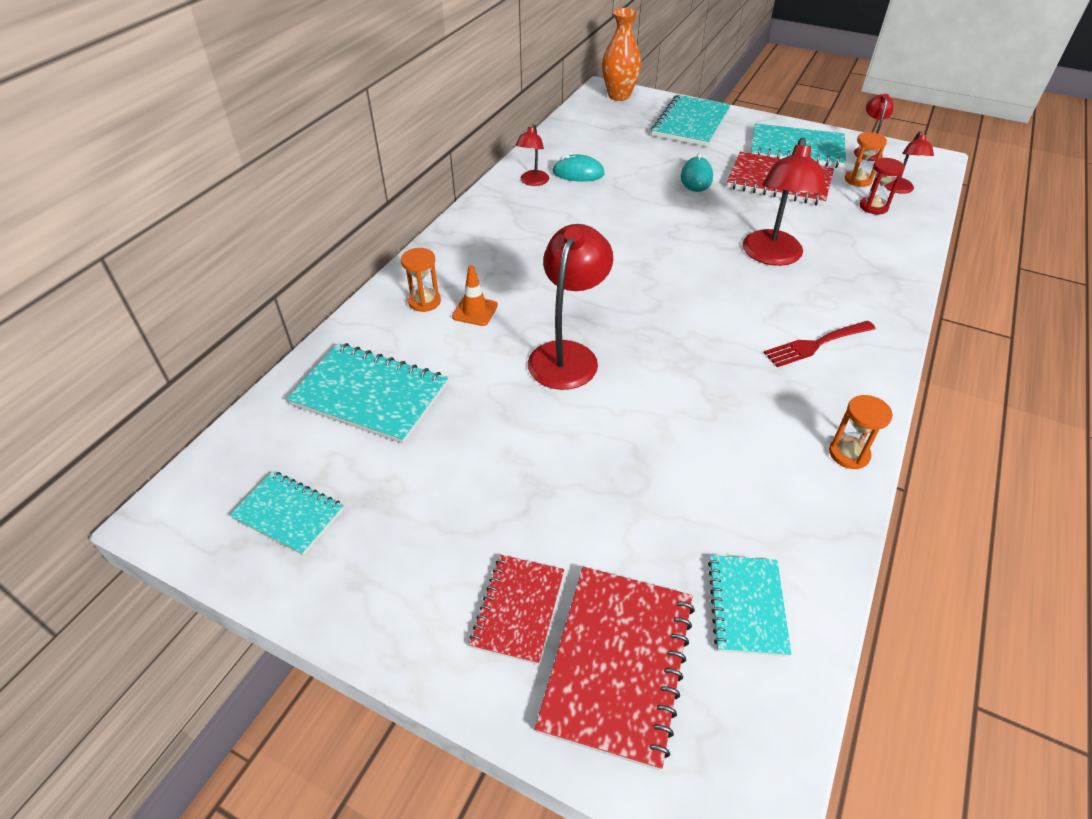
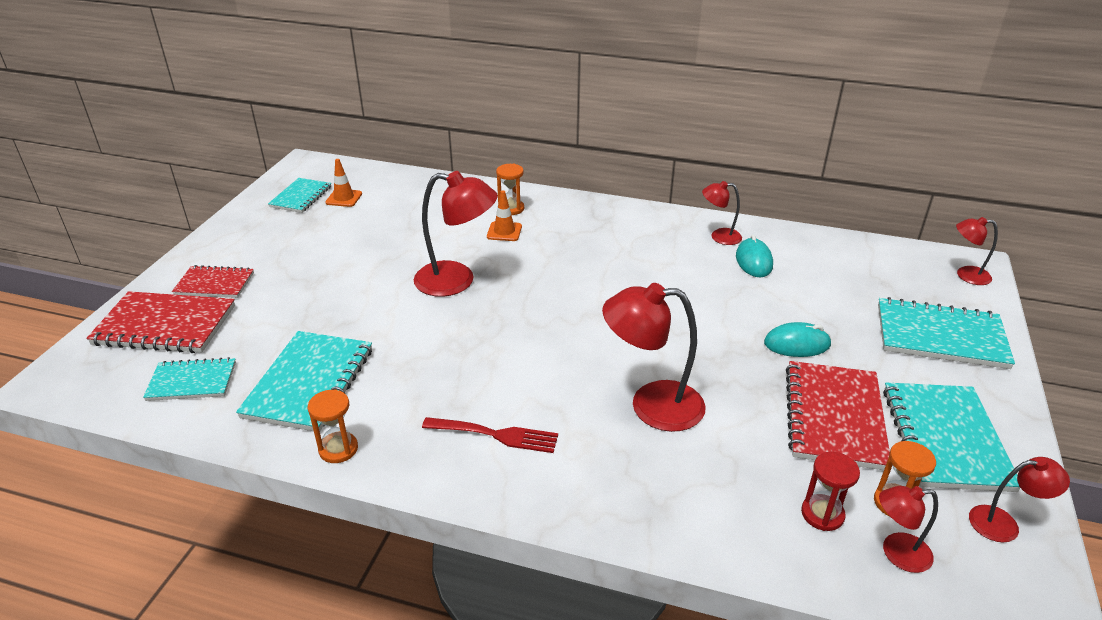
camera: 80 degrees right, 10 degrees down
(320, 459) = (344, 198): none -> orange traffic cone
(370, 395) = (403, 204): turquoise notebook -> turquoise notebook (309, 383)
(619, 96) = (966, 275): orange vase -> red lamp
(816, 344) = (496, 435): red fork -> red fork turned 135 degrees clockwise

